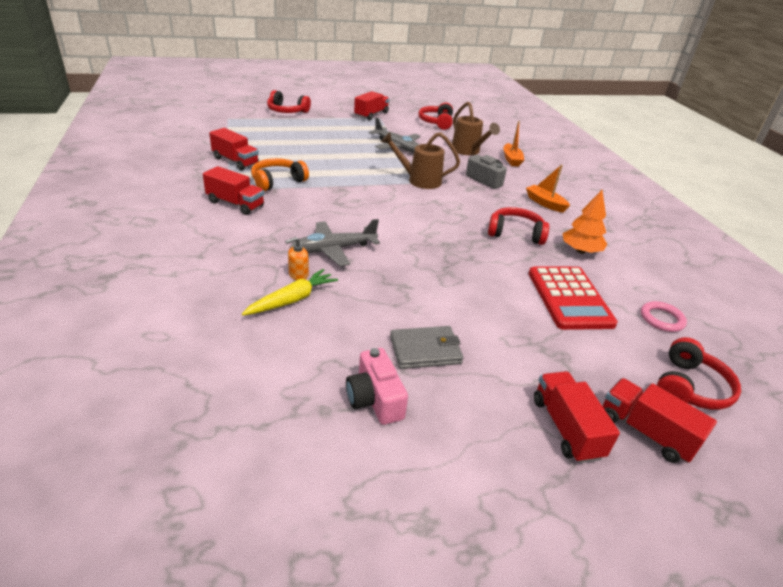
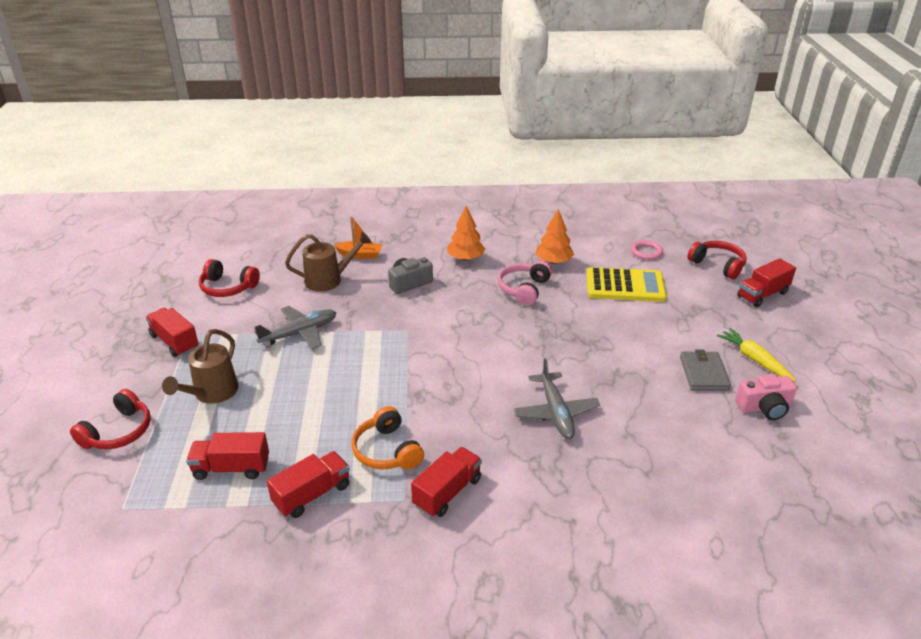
camera: 75 degrees left, 0 degrees up
(292, 300) = (647, 447): yellow carrot -> yellow carrot (754, 359)
(298, 275) = (604, 441): orange soap dispenser -> none
(419, 180) = (402, 330): brown watering can -> brown watering can (212, 393)
(515, 233) = (524, 289): red headphones -> pink headphones
(545, 203) = (465, 258): orange boat -> orange tree
(566, 428) = (768, 325): red truck -> red truck (231, 468)
(569, 298) = (625, 286): red calculator -> yellow calculator

